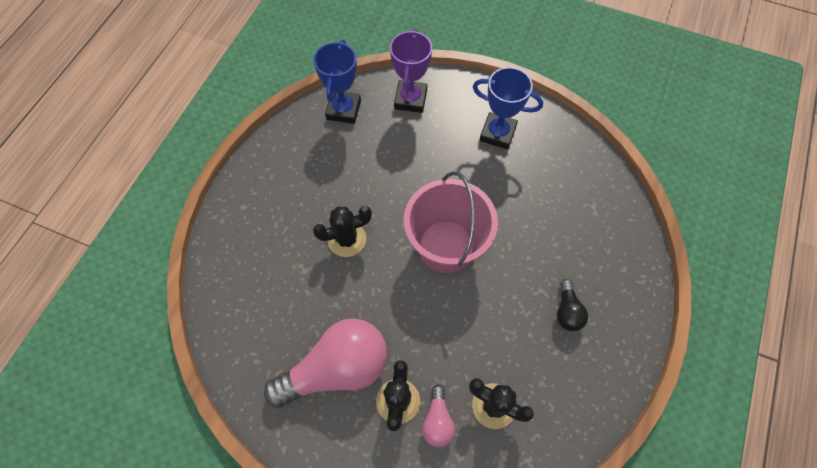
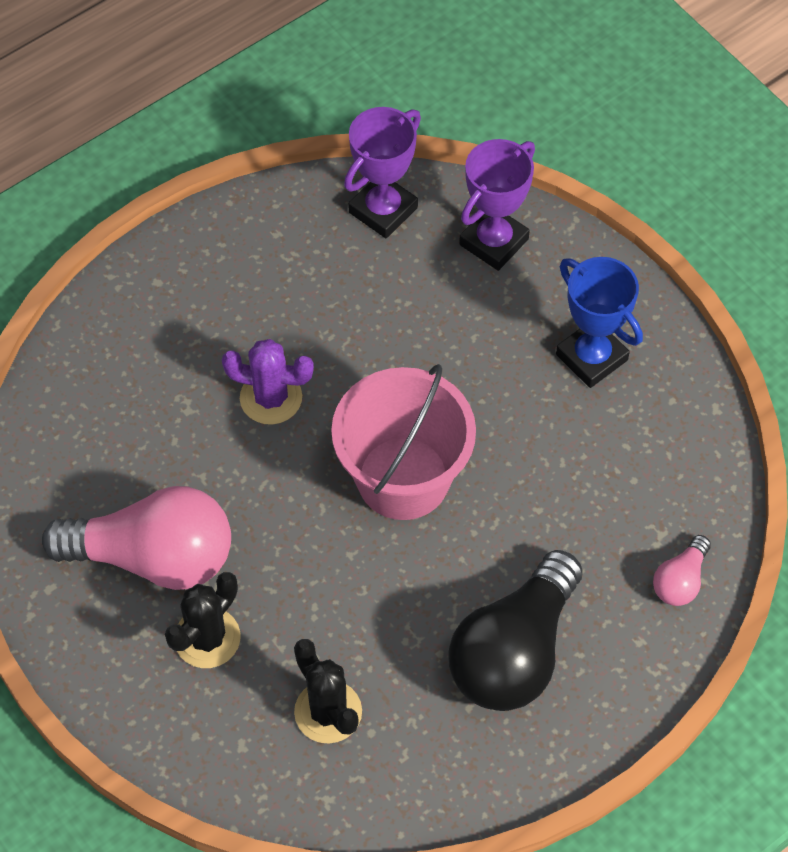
camera: 30 degrees right, 5 degrees down
(343, 110) = (383, 210): blue trophy -> purple trophy
(346, 239) = (271, 398): black cactus -> purple cactus
(437, 420) = (242, 689): pink light bulb -> pink light bulb (680, 580)
(567, 311) = (514, 652): black light bulb -> black light bulb, size x2.18

